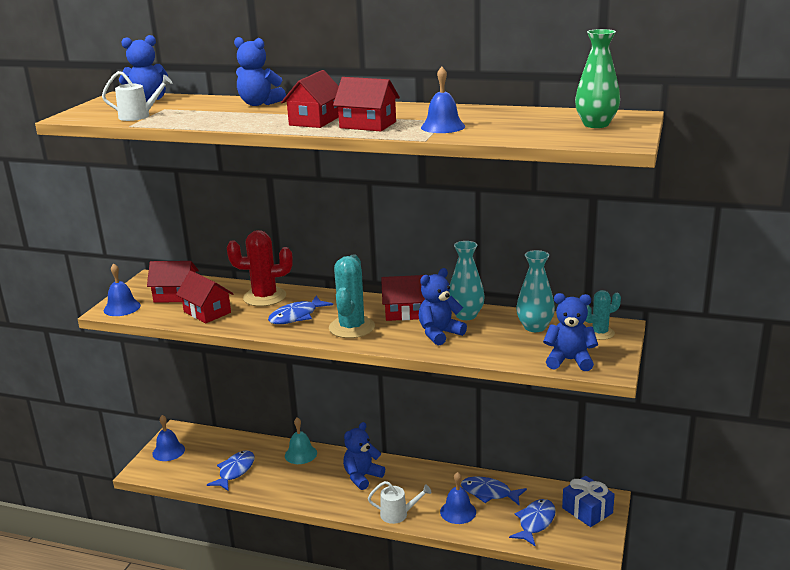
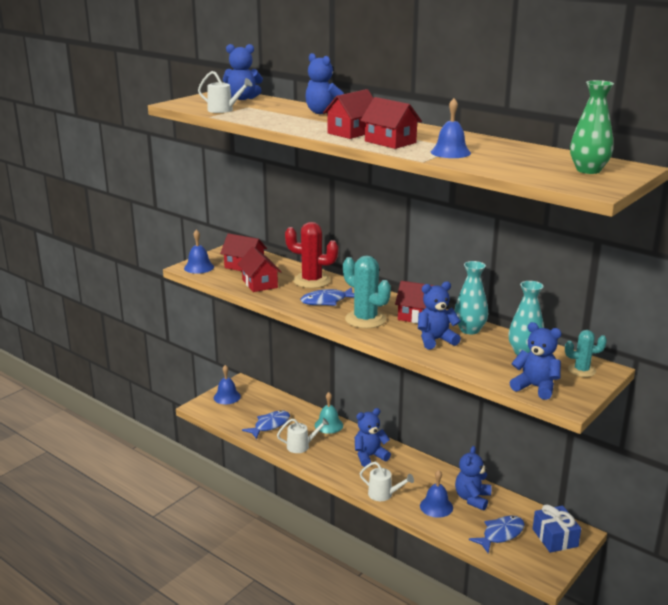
camera: 20 degrees right, 0 degrees up
(282, 485) = (301, 446): none -> white watering can
(352, 327) = (365, 319): turquoise cactus -> turquoise cactus turned 75 degrees counterclockwise
(489, 493) = (472, 498): blue fish -> blue teddy bear

